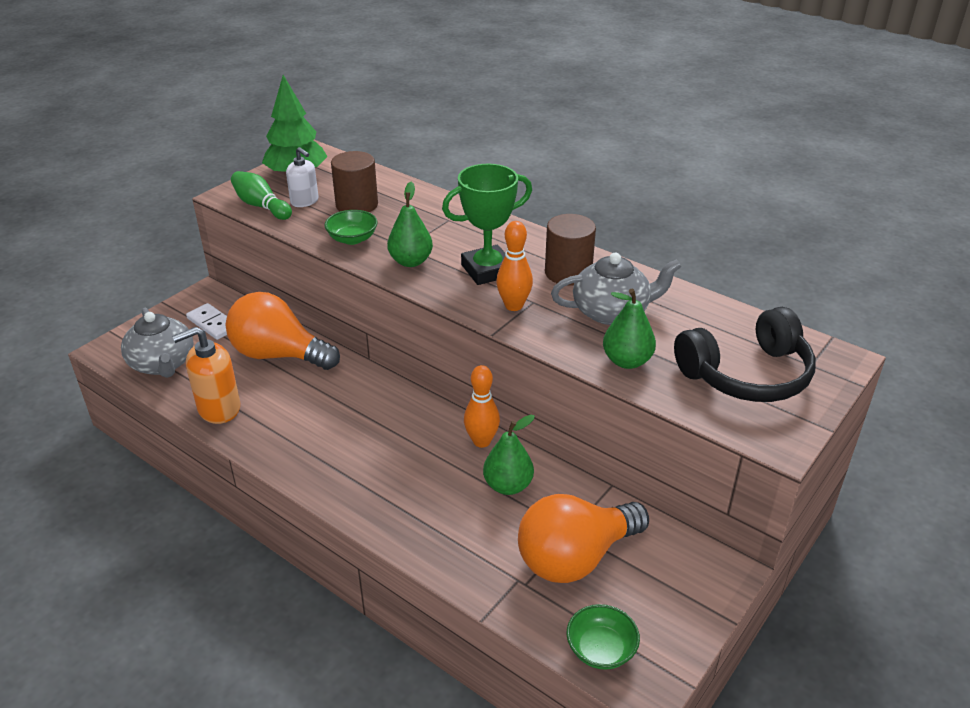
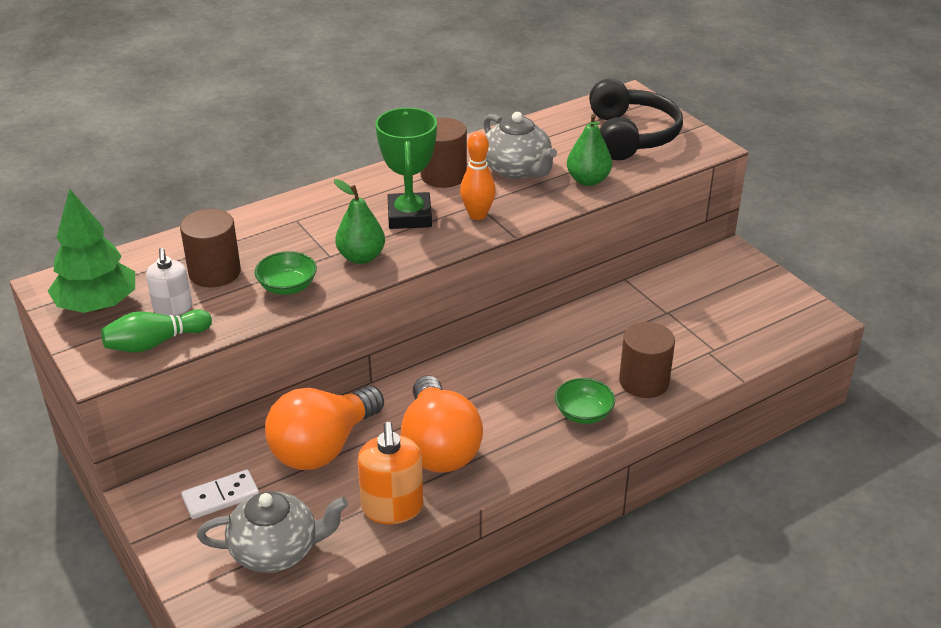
camera: 70 degrees left, 0 degrees up
(304, 201) = (173, 308): white soap dispenser -> white soap dispenser turned 105 degrees clockwise
(441, 533) = (644, 382): none -> brown cylinder
(481, 441) = (539, 334): orange bowling pin -> none
(508, 485) = (602, 332): green pear -> none
(575, 557) = (696, 317): orange light bulb -> orange light bulb (439, 447)
(601, 649) = (786, 329): green bowl -> green bowl (583, 413)
(612, 312) = (517, 169): grey teapot -> grey teapot turned 135 degrees clockwise

